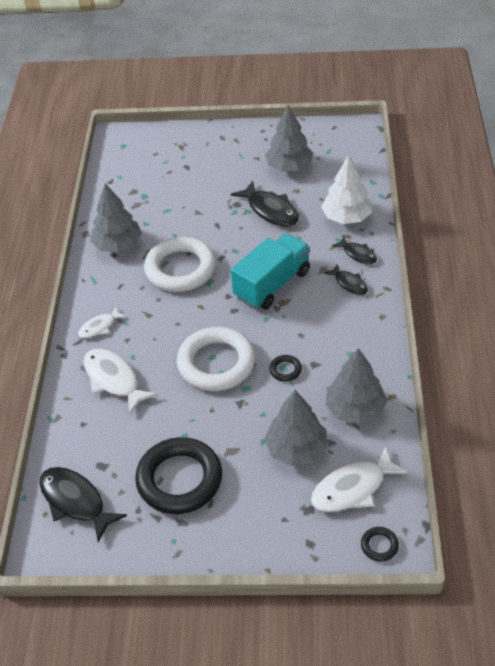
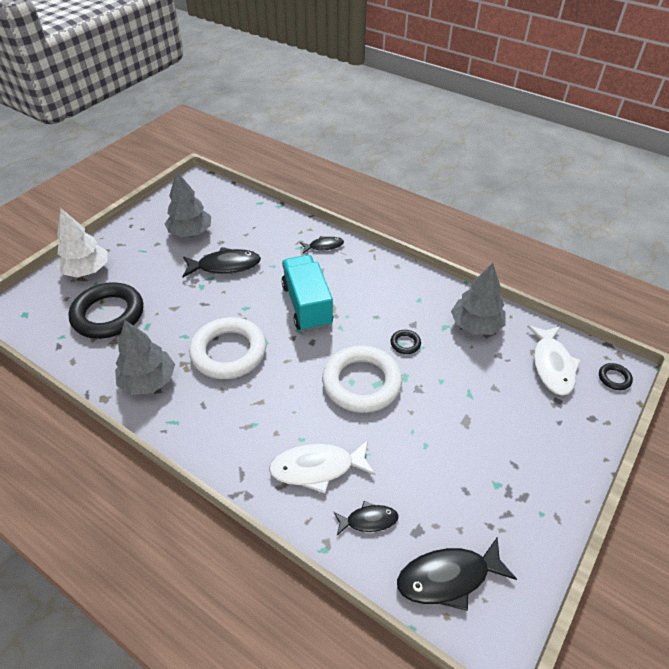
camera: 60 degrees left, 0 degrees up
(99, 327) = (239, 447): white fish -> none
(179, 479) = (474, 474): black ring -> black ring (108, 314)
(296, 449) = (492, 378): grey tree -> none
(346, 217) = (280, 232): white tree -> white tree (87, 270)
(349, 284) = (349, 265): black fish -> black fish (368, 520)

